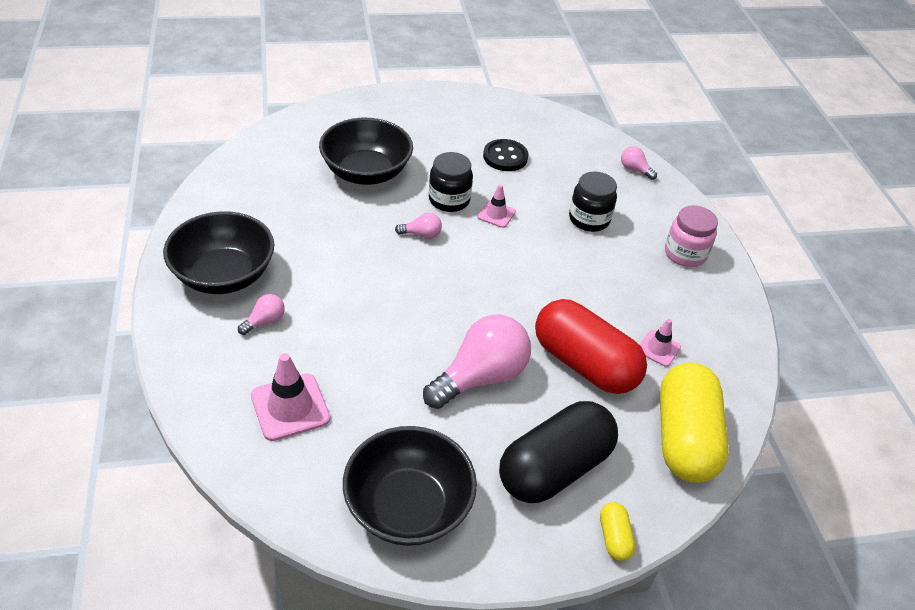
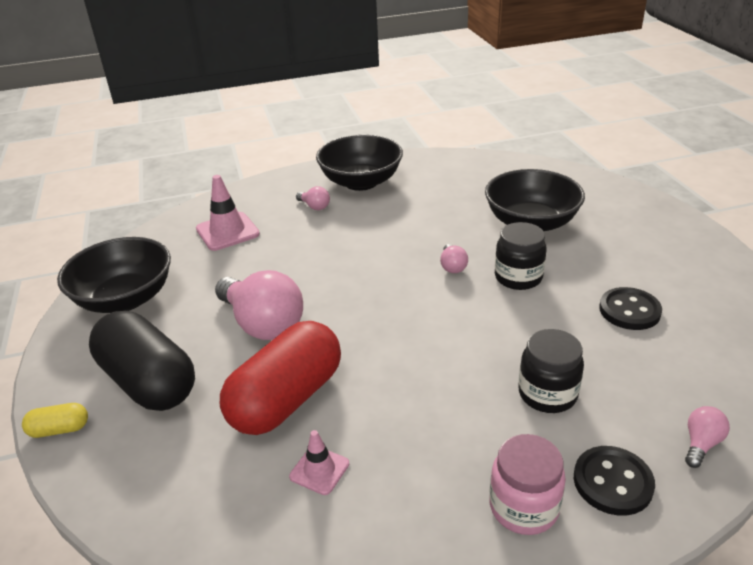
camera: 90 degrees right, 10 degrees down
(496, 214) = (512, 313): pink traffic cone -> none
(664, 212) = (612, 482): none -> black button
(684, 438) = (174, 495): yellow capsule -> none

